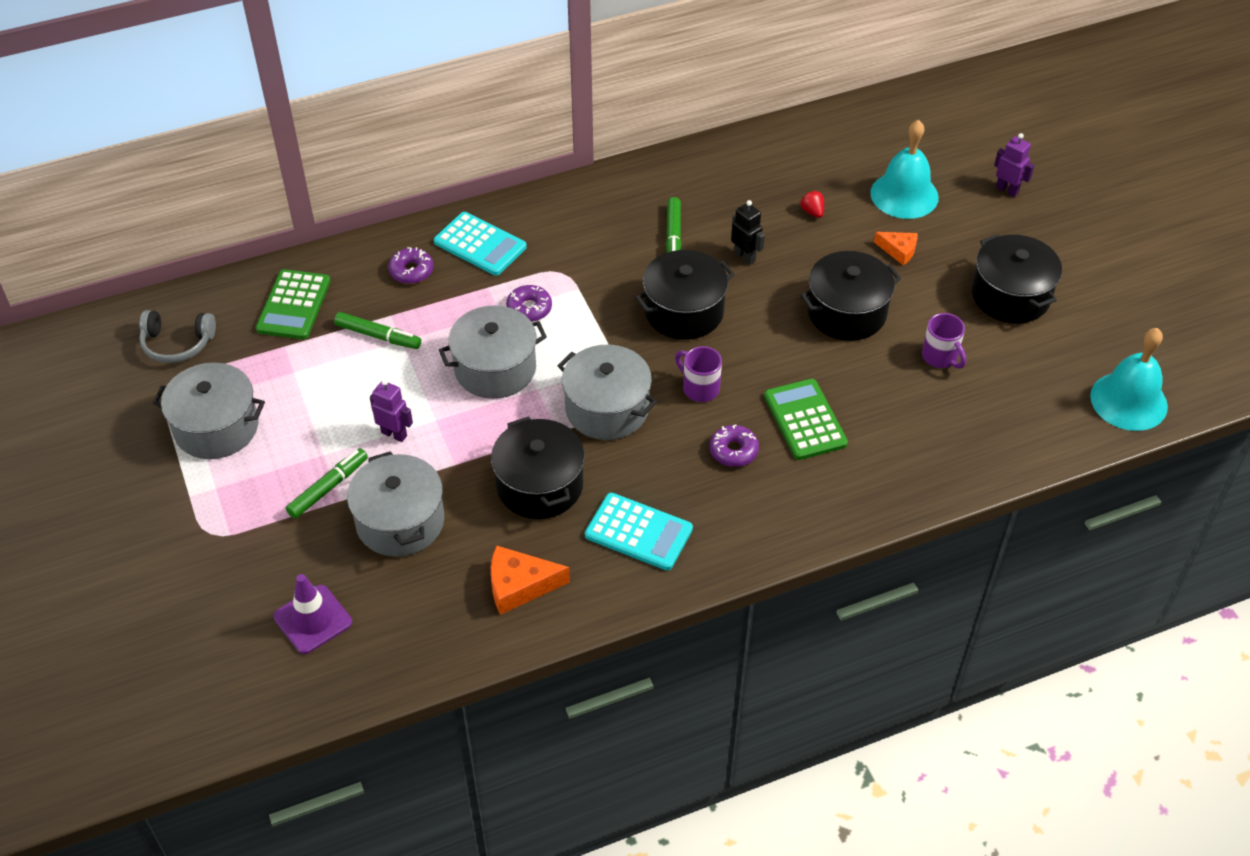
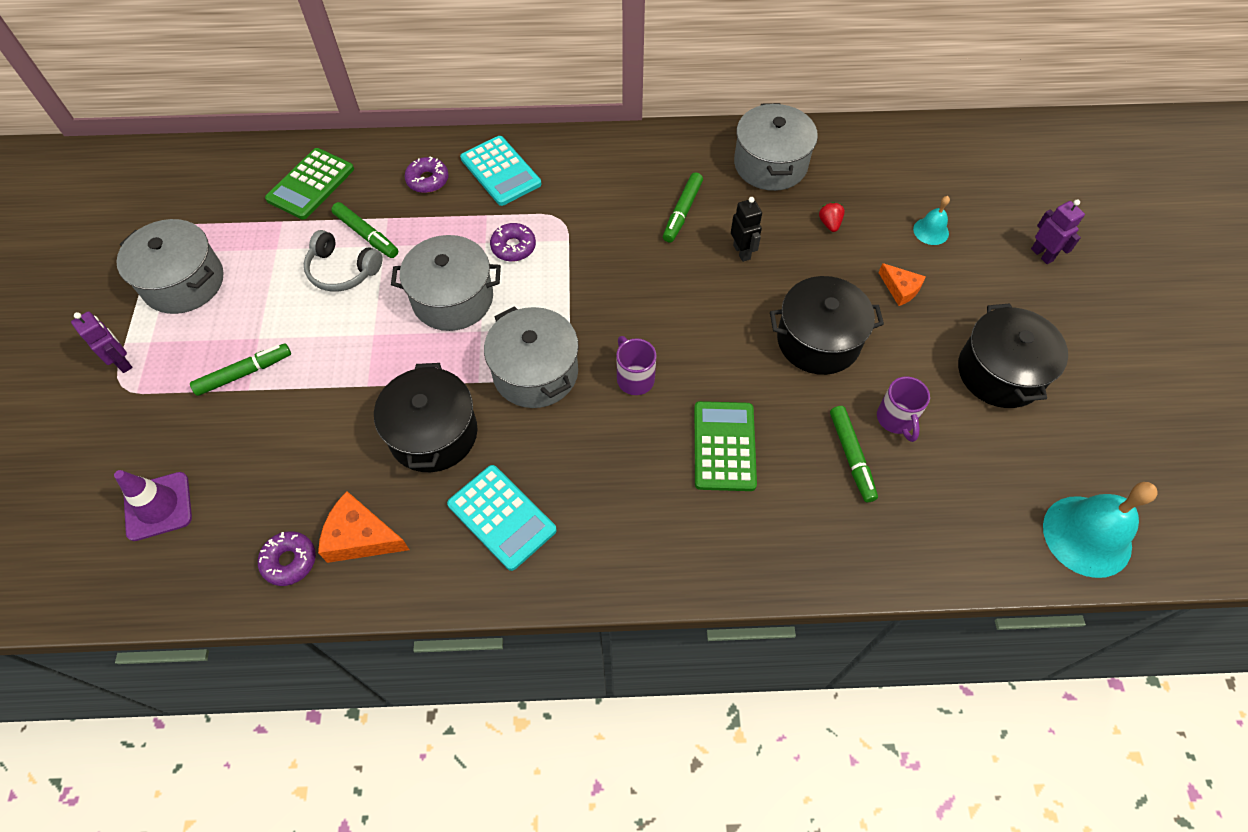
camera: 20 degrees right, 10 degrees up
(177, 344) = (196, 193): grey headphones -> grey headphones (342, 270)
(394, 434) = (330, 337): purple robot -> purple robot (123, 362)
(400, 521) = (288, 429): grey pot -> grey pot (770, 164)
(684, 311) = (657, 292): black pot -> none
(733, 451) = (637, 457): purple donut -> purple donut (289, 561)
(904, 195) = (931, 231): turquoise bell -> turquoise bell, size x0.50
(916, 397) = (851, 456): none -> green marker

